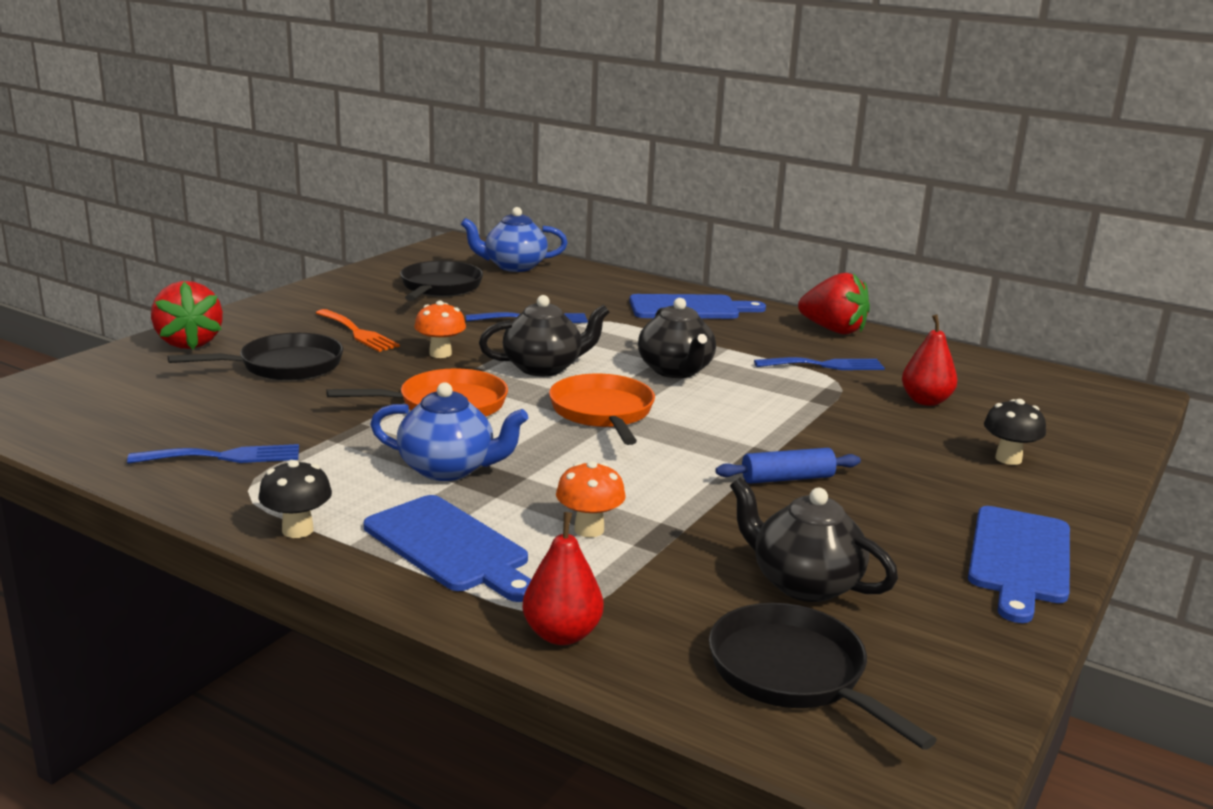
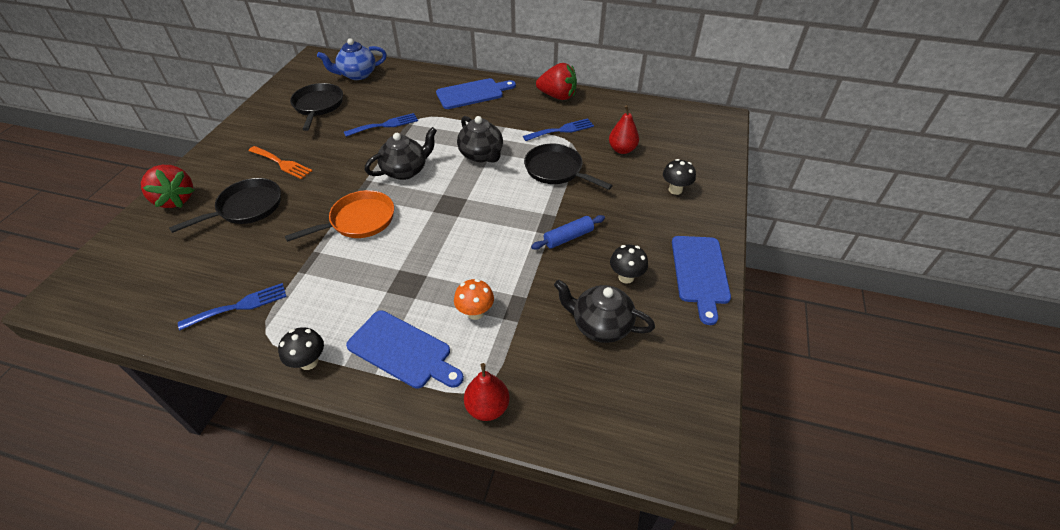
camera: 15 degrees left, 25 degrees up
(440, 354) = (340, 172): orange mushroom -> none
(448, 469) = (379, 280): blue teapot -> none
(603, 413) = (452, 205): orange pan -> none
(793, 674) = (614, 401): black pan -> black pan (556, 170)
(874, 539) = (626, 277): none -> black mushroom

